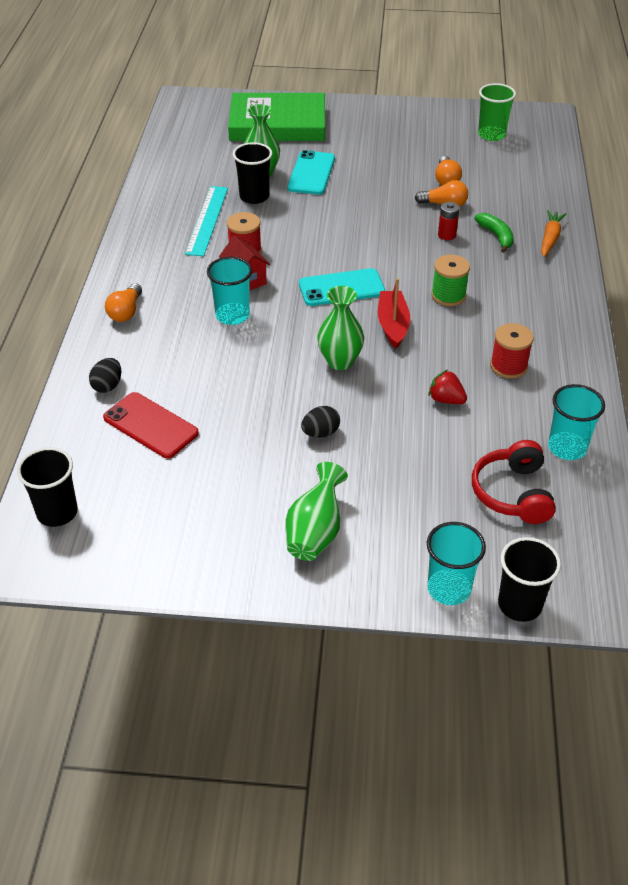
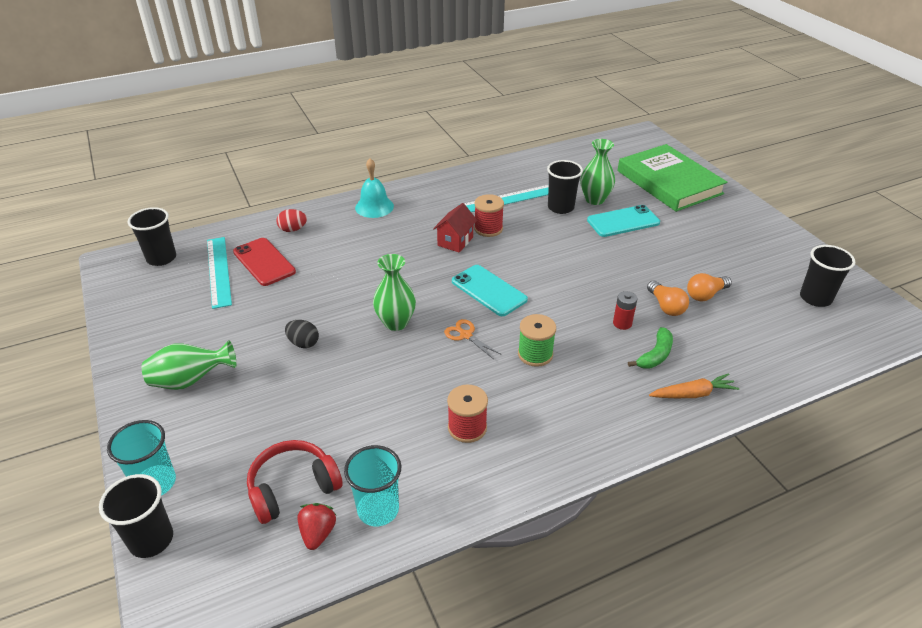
camera: 60 degrees right, 5 degrees down
(107, 386) = (293, 229): black egg -> red egg
(126, 312) = (374, 207): orange light bulb -> turquoise bell
(134, 467) = (218, 271): none -> turquoise ruler
(150, 425) = (264, 262): red phone -> red phone turned 45 degrees counterclockwise
(232, 315) = (408, 251): turquoise cup -> none
(393, 325) = (465, 335): red boat -> orange scissors
(446, 400) = (391, 401): red strawberry -> red strawberry (318, 533)
(491, 135) = (815, 298): green cup -> black cup

